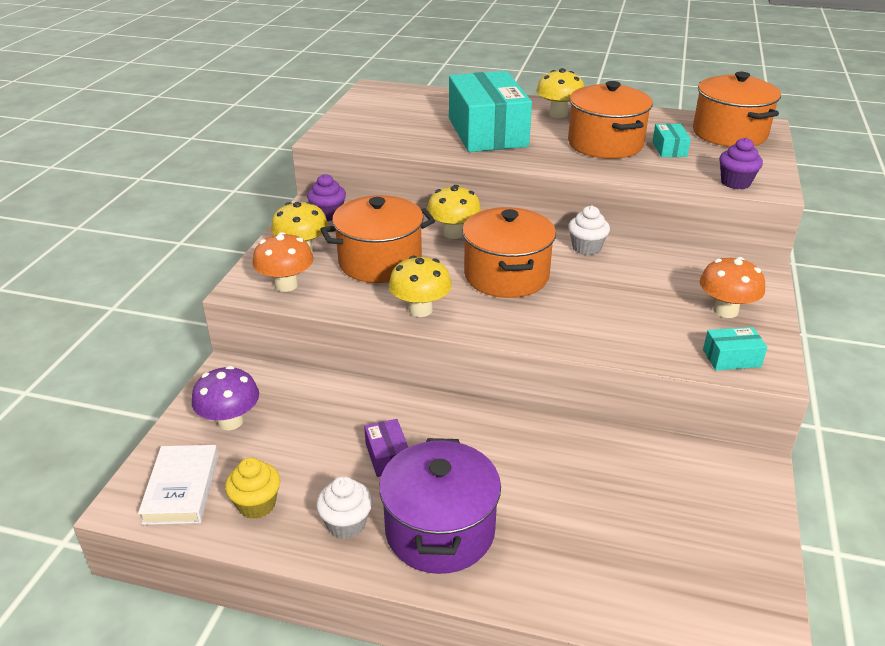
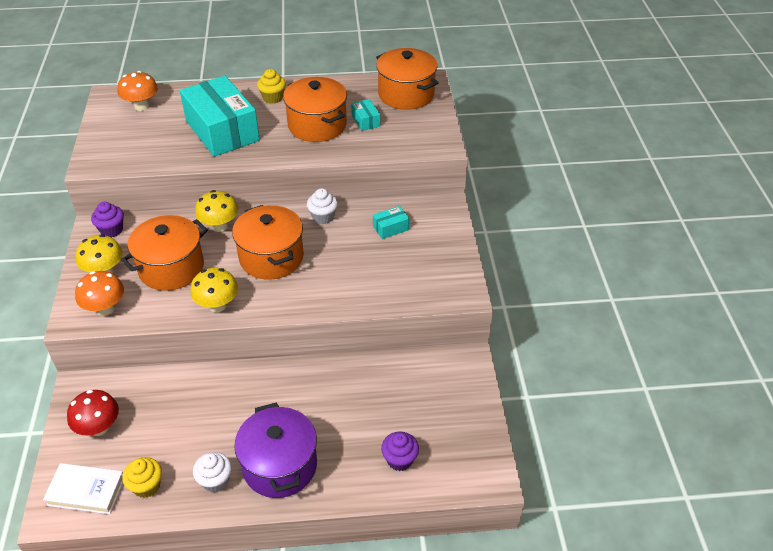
camera: 20 degrees left, 10 degrees up
(182, 489) = (86, 491): white book -> white book turned 60 degrees counterclockwise
(230, 421) = (99, 427): purple mushroom -> red mushroom
(387, 456) = (226, 422): purple box -> none
(558, 114) = (273, 98): yellow mushroom -> yellow cupcake
(725, 310) = (430, 251): orange mushroom -> orange mushroom (142, 106)
(731, 358) = (440, 291): turquoise box -> turquoise box (390, 228)
(735, 183) = (418, 146): purple cupcake -> purple cupcake (399, 460)

